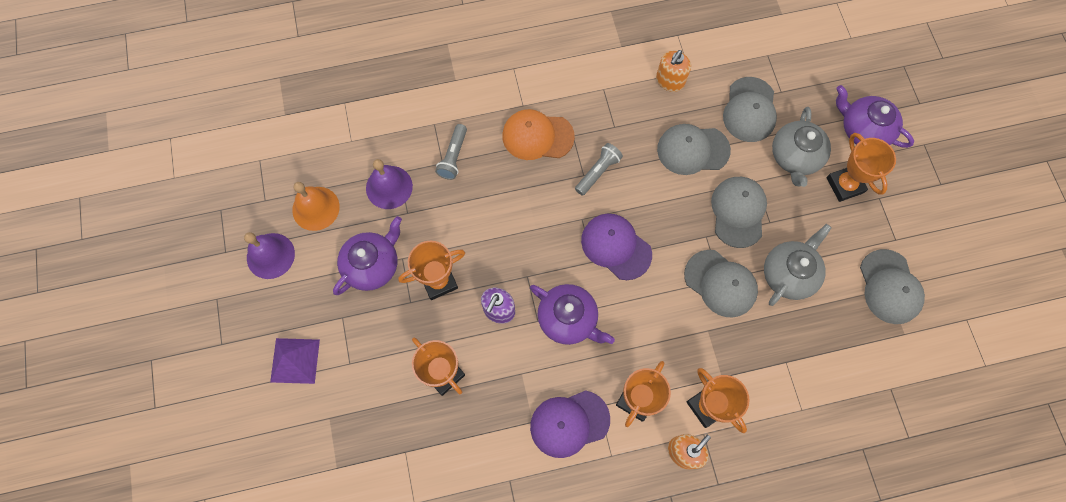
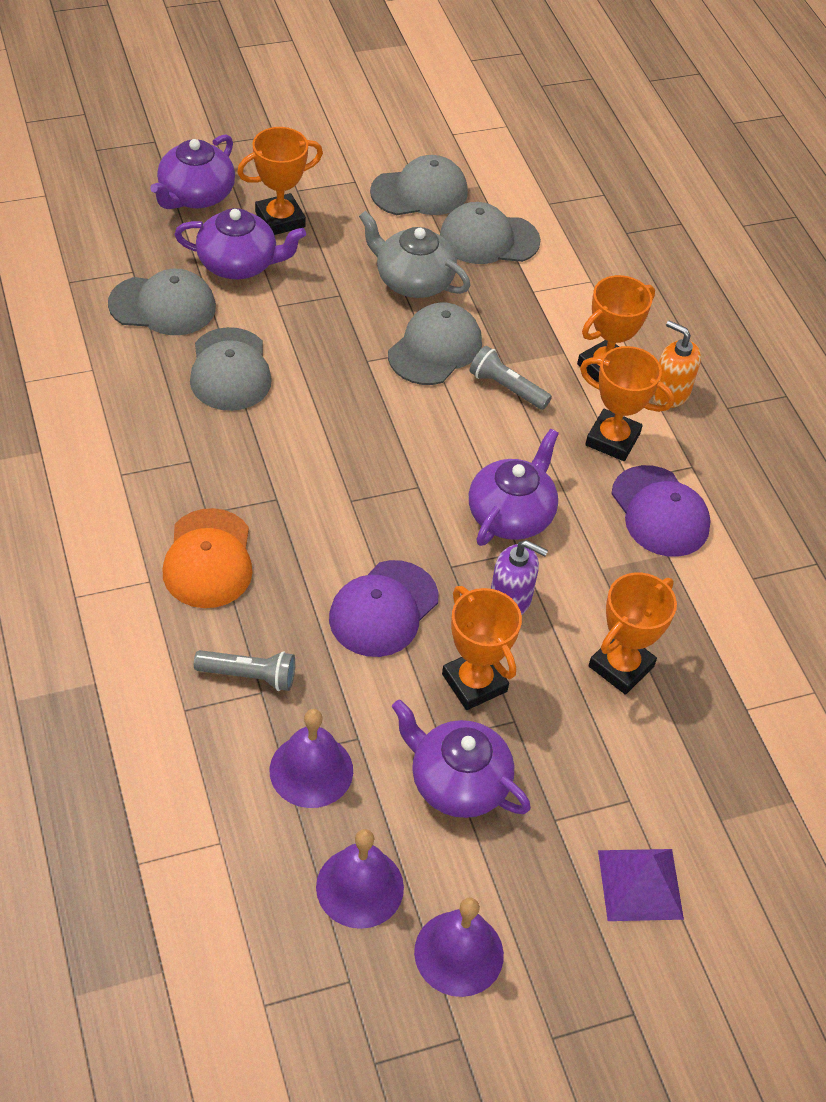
camera: 100 degrees left, 20 degrees down
(316, 208) = (360, 887): orange bell -> purple bell
(598, 172) = (271, 481): grey flashlight -> grey flashlight (506, 388)
(616, 247) = (392, 460): purple cap -> purple cap (383, 609)
(669, 81) = (110, 393): orange soap dispenser -> none
(738, 212) = (327, 326): grey cap -> grey cap (488, 239)
(795, 157) = (239, 264): grey teapot -> purple teapot

